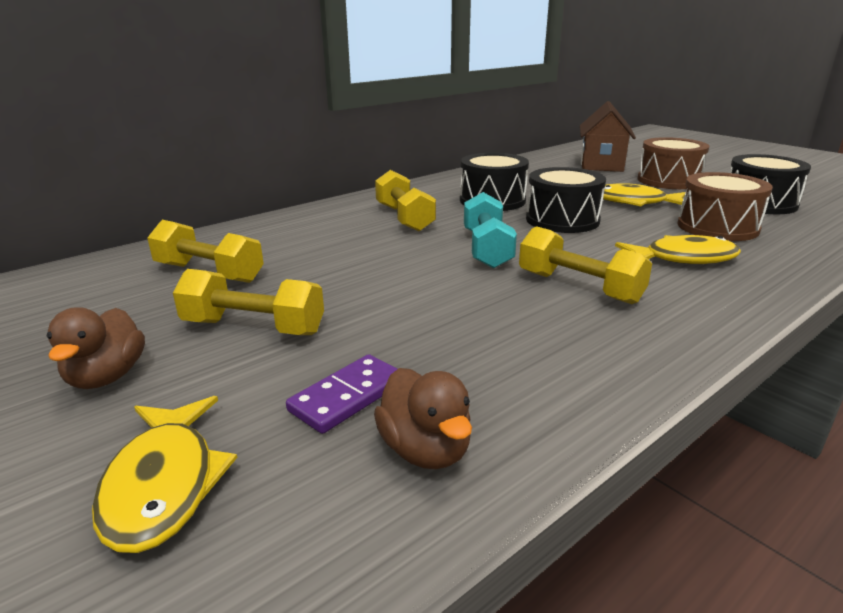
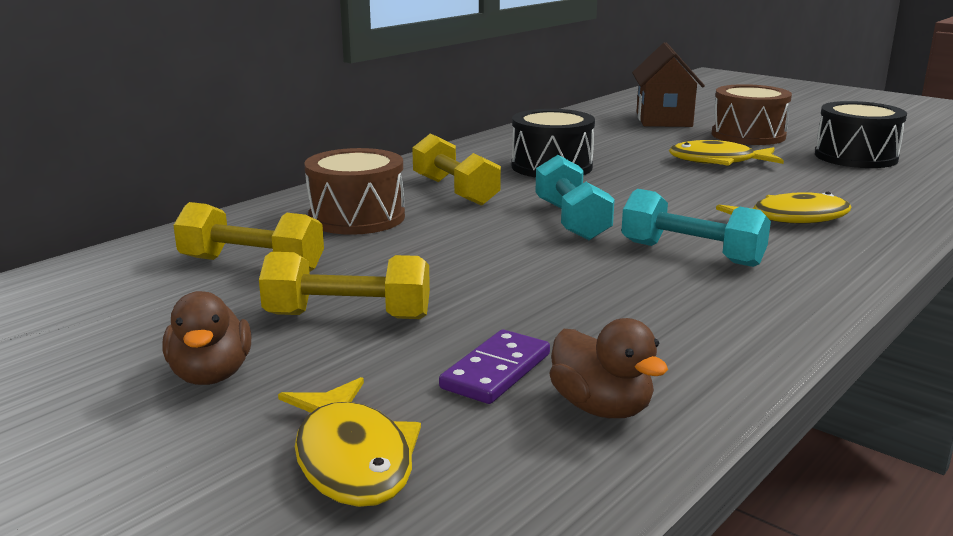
camera: 10 degrees left, 5 degrees down
(562, 220) = (644, 185): black drum -> none
(579, 287) = (691, 254): yellow dumbbell -> turquoise dumbbell
(717, 227) = (818, 185): brown drum -> brown drum (357, 217)

